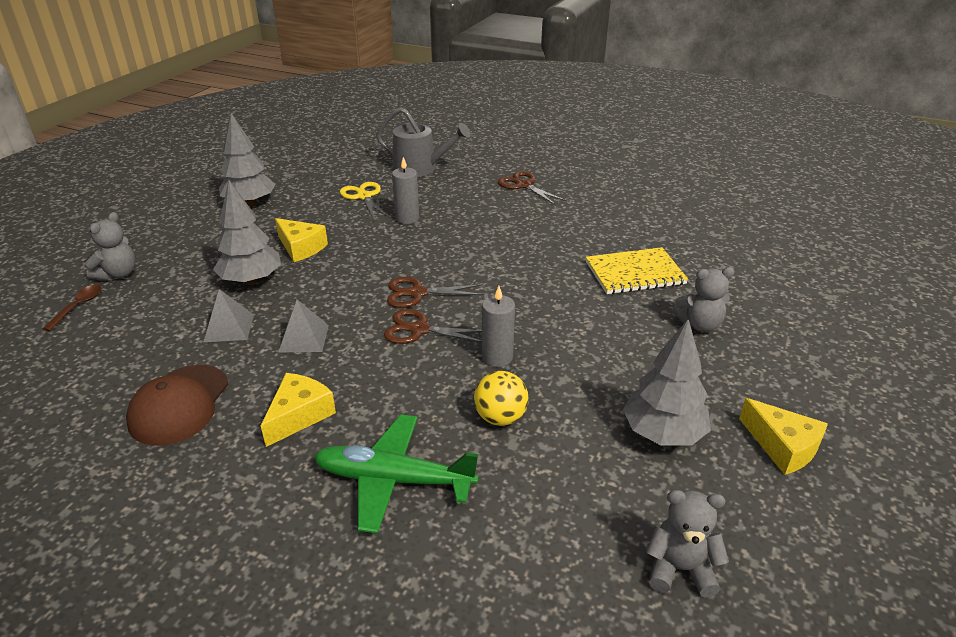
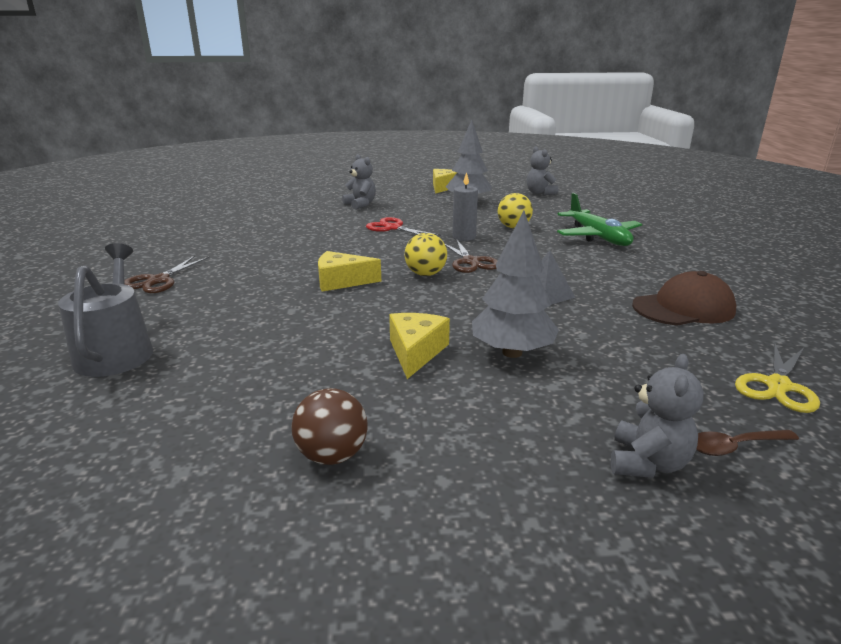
camera: 120 degrees left, 10 degrees down
(118, 274) = (647, 463): grey teddy bear -> grey teddy bear turned 120 degrees clockwise
(229, 328) = (588, 329): grey pyramid -> none
(250, 203) = (332, 455): grey tree -> brown ball
(299, 415) = (609, 269): yellow cheese -> yellow cheese (341, 281)
(364, 196) = (242, 361): yellow scissors -> yellow scissors (778, 386)
(407, 218) = (287, 316): grey candle -> none
(417, 293) = (425, 274): brown scissors -> yellow ball
(574, 318) = (393, 228): none -> red scissors
(635, 273) = (313, 222): yellow notebook -> none

